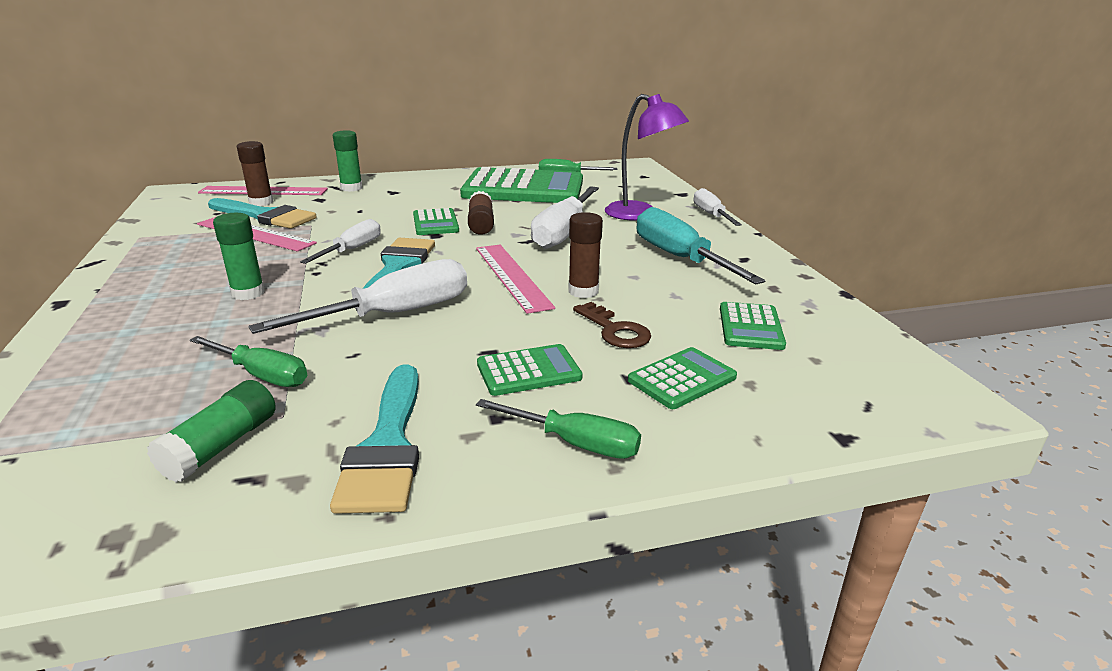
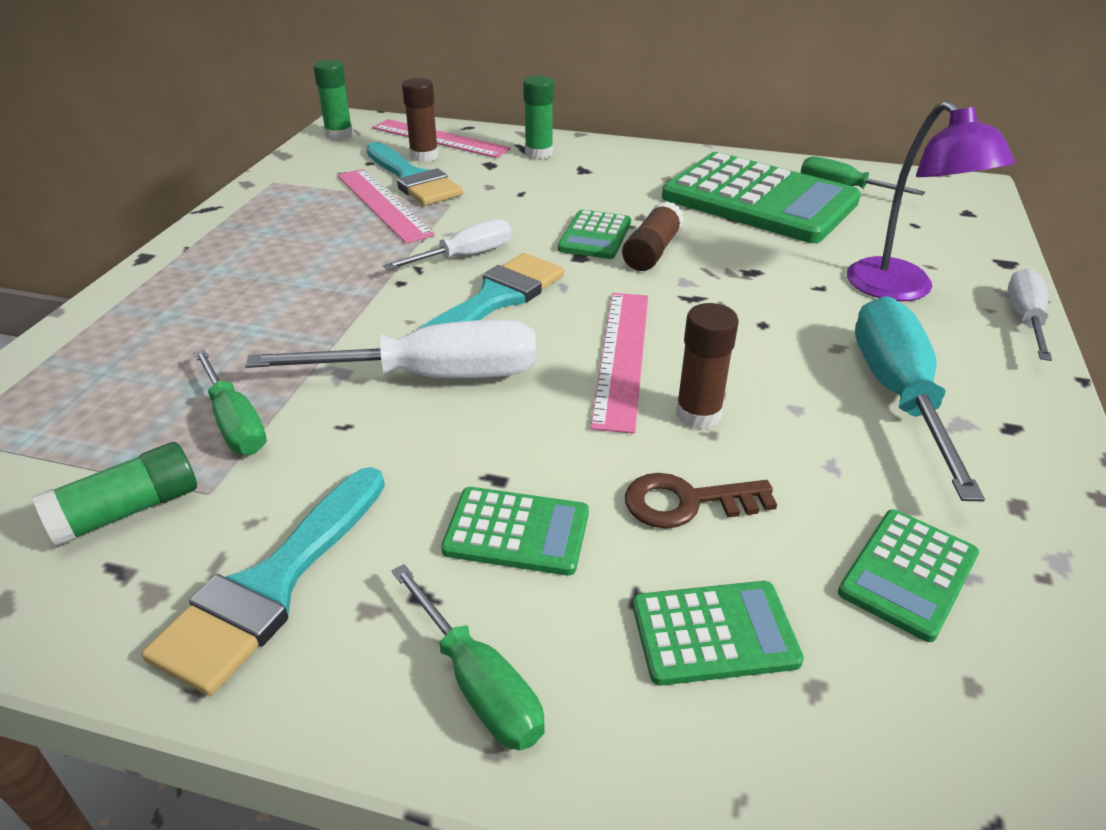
camera: 30 degrees right, 10 degrees up
(248, 293) = (311, 294): green glue stick -> green glue stick (339, 135)
(562, 233) = (752, 296): white screwdriver -> none
(615, 330) = (687, 502): brown key -> brown key turned 90 degrees clockwise

